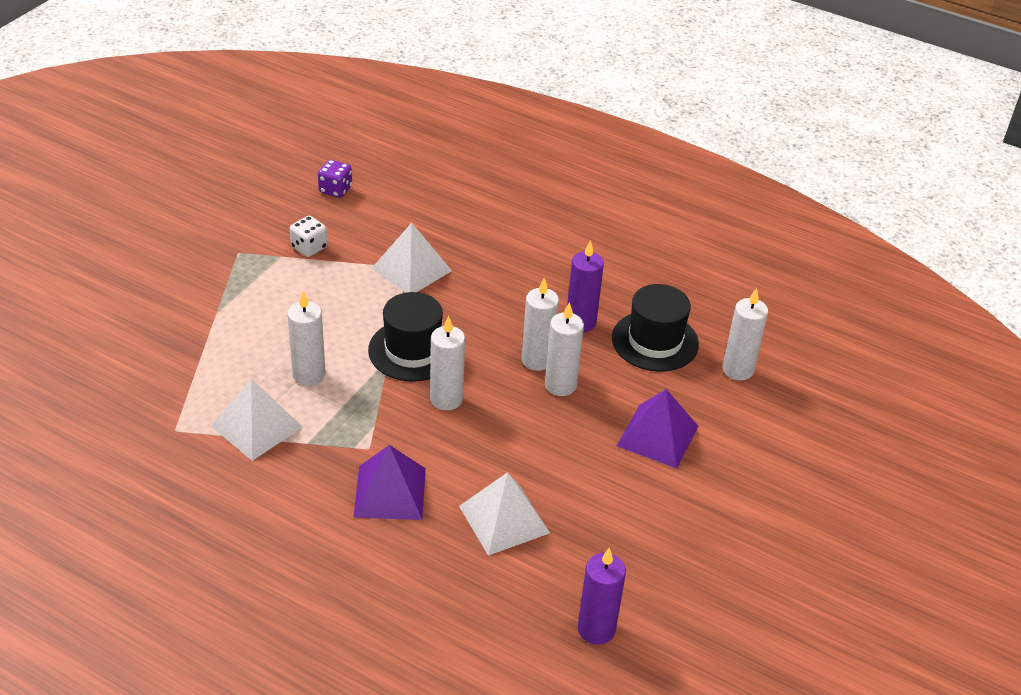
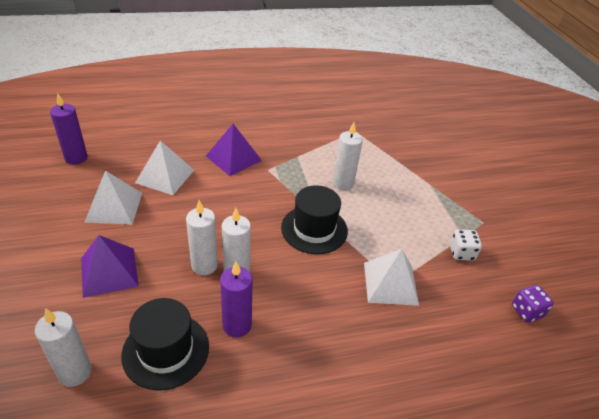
camera: 135 degrees right, 0 degrees up
(256, 426) = (328, 150): white pyramid -> white pyramid (114, 207)
(446, 399) = (261, 214): white candle -> none

